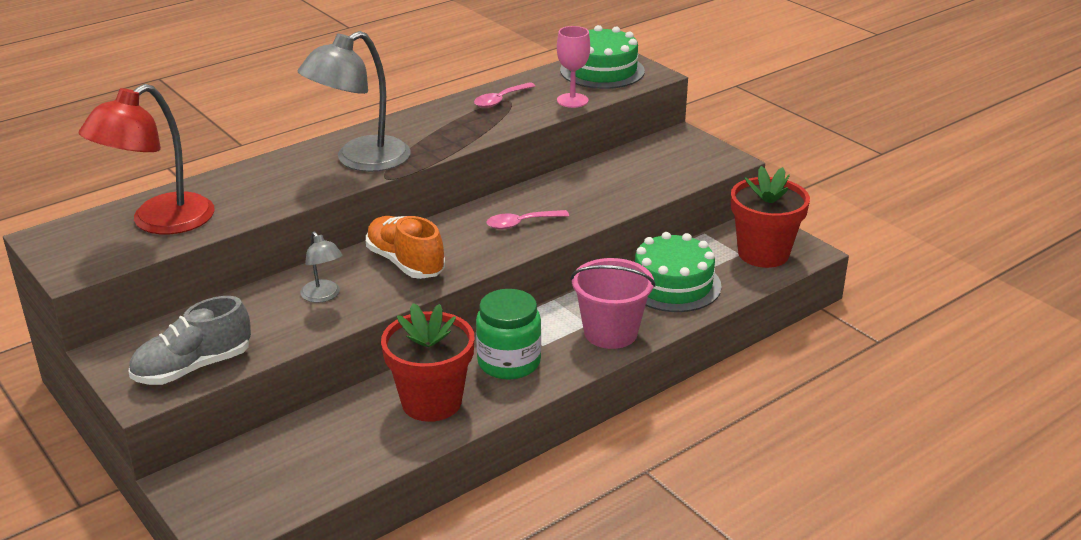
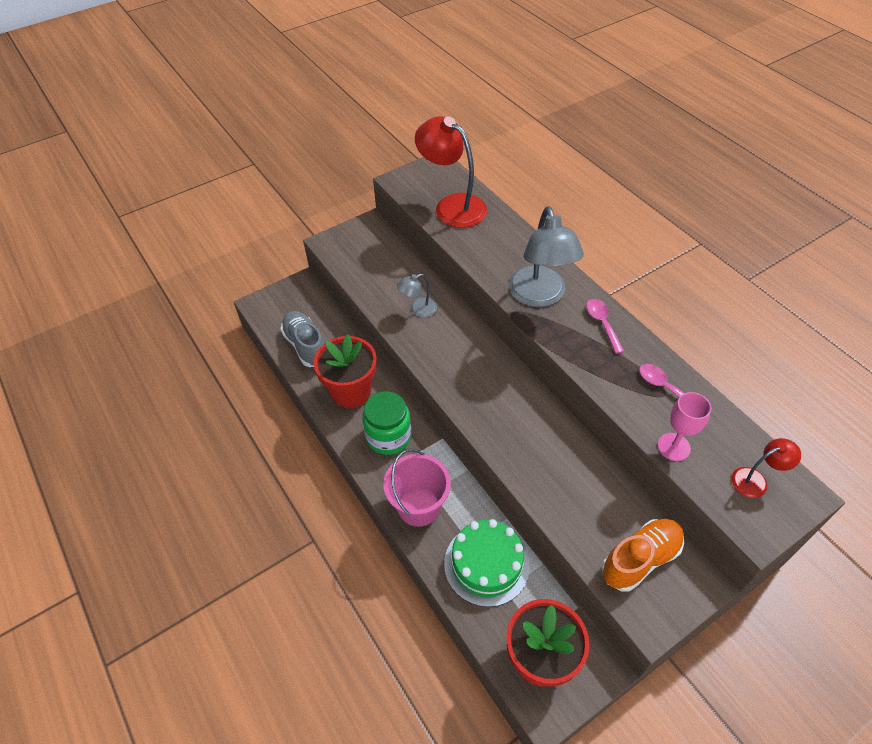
camera: 95 degrees right, 20 degrees up
(193, 367) = (350, 258): grey shoe -> grey shoe (306, 346)
(360, 160) = (539, 296): grey lamp -> grey lamp turned 150 degrees counterclockwise
(405, 263) = (457, 351): orange shoe -> orange shoe (640, 559)
(521, 223) = (513, 425): pink spoon -> pink spoon (602, 323)
(602, 70) = (755, 480): green cake -> red lamp

